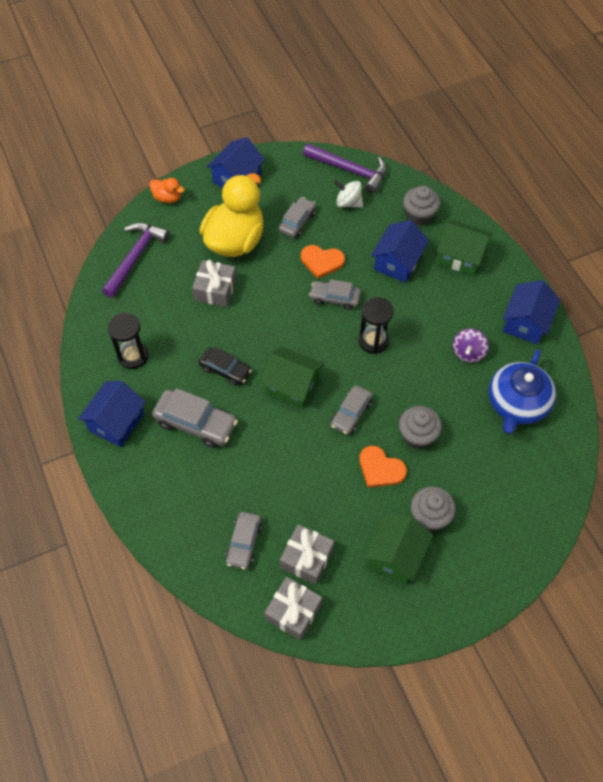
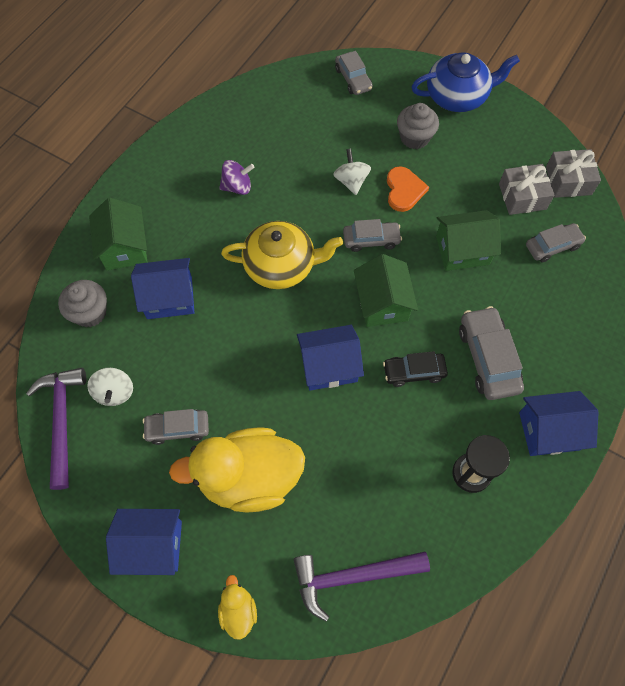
camera: 125 degrees left, 5 degrees up
(167, 198) = (238, 610): orange duck -> yellow duck
(215, 290) = (329, 450): grey gift -> none
(225, 370) = (414, 372): black car -> black car turned 90 degrees counterclockwise
(321, 261) = (217, 368): orange heart -> none
(335, 298) = (255, 327): grey car -> grey car (353, 79)
(373, 341) = (281, 265): black hourglass -> yellow teapot
(396, 555) = (465, 142): green house -> green house (462, 250)
(417, 435) = (351, 181): grey cupcake -> white spinning top
(517, 404) = (264, 130): blue teapot -> blue teapot (457, 96)
(526, 322) = (171, 161): blue house -> blue house (329, 366)

